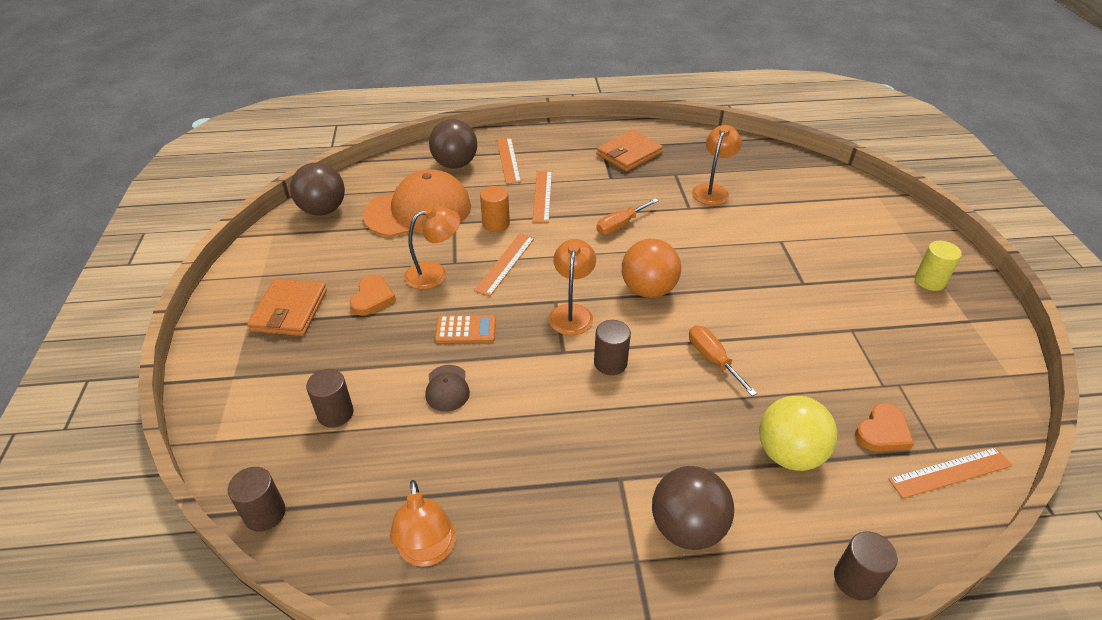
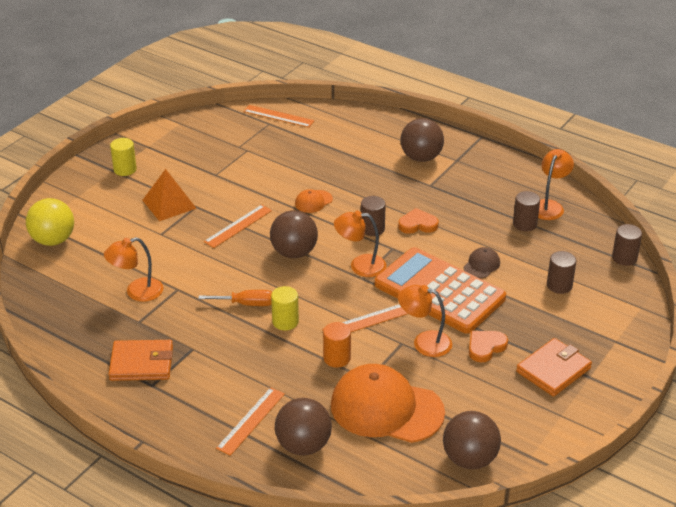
camera: 140 degrees left, 5 degrees down
(465, 330) = (439, 291): orange calculator -> orange calculator, size x2.48
(542, 196) = (269, 364): orange ruler -> orange ruler (238, 226)
(571, 228) = (285, 322): none -> yellow cylinder
(572, 312) = (360, 266): orange lamp -> orange lamp turned 45 degrees clockwise
(648, 290) = (294, 252): orange ball -> brown ball
(713, 359) = (313, 201): orange screwdriver -> orange cap
(789, 454) = (338, 154): yellow ball -> yellow ball (53, 240)
(827, 271) = (169, 204): none -> orange pyramid
(855, 580) = (374, 115): brown cylinder -> brown cylinder (524, 224)
(882, 432) = (281, 138): orange heart -> orange heart (417, 224)

